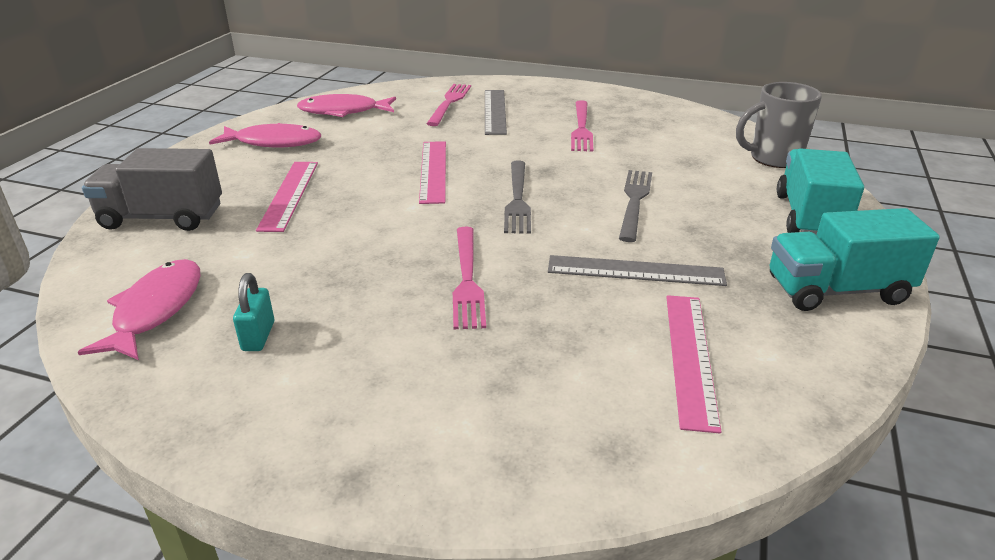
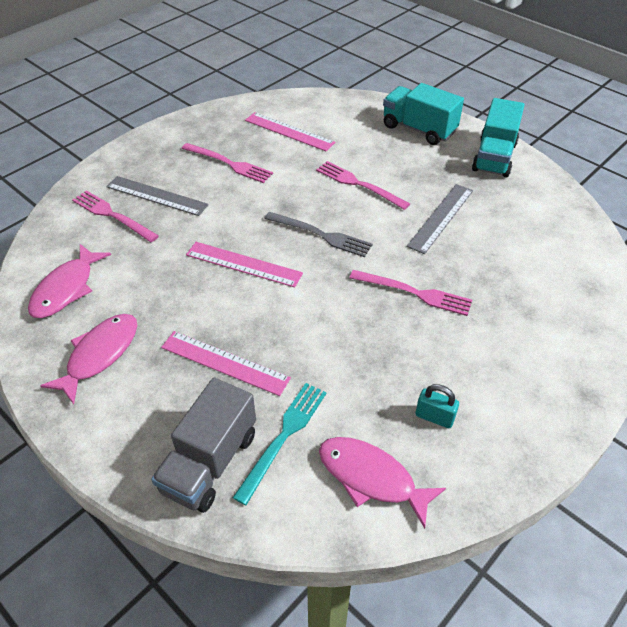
camera: 65 degrees left, 15 degrees up
(202, 246) = (283, 437): none -> turquoise fork
(634, 201) = (359, 184): grey fork -> pink fork
(690, 357) = (530, 232): pink ruler -> pink ruler (289, 131)
(773, 158) = (341, 106): grey mug -> none

